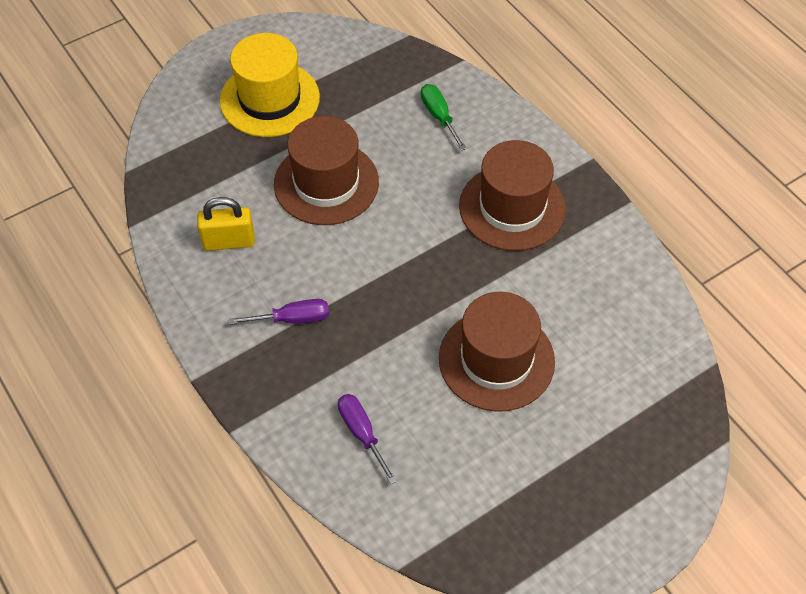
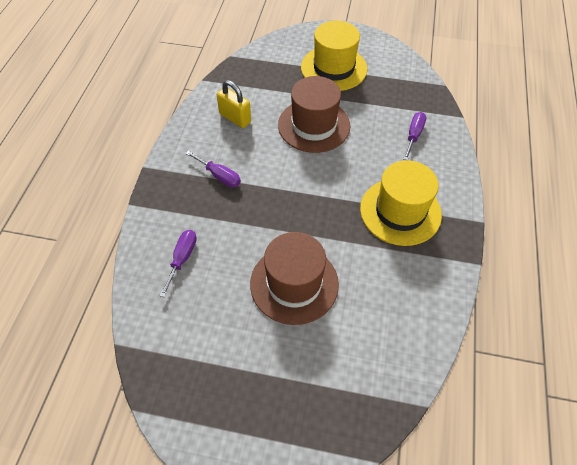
camera: 45 degrees right, 0 degrees up
(439, 116) = (414, 135): green screwdriver -> purple screwdriver
(512, 207) = (400, 211): brown hat -> yellow hat

